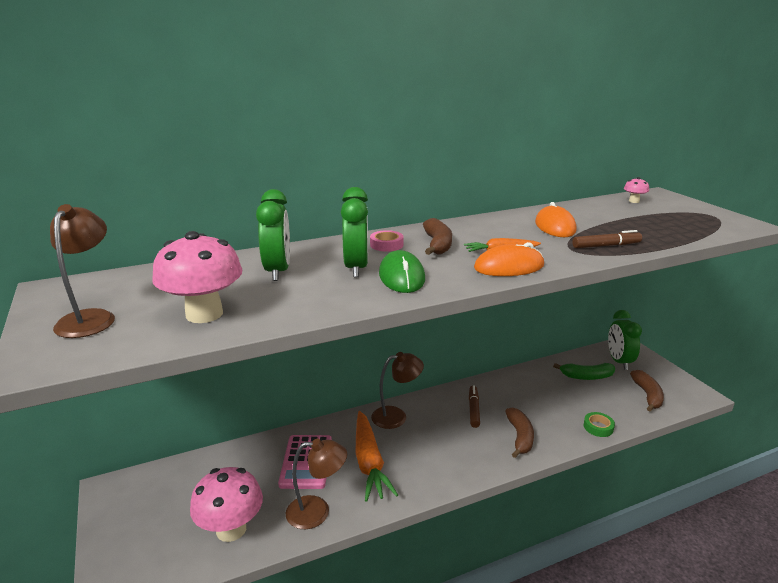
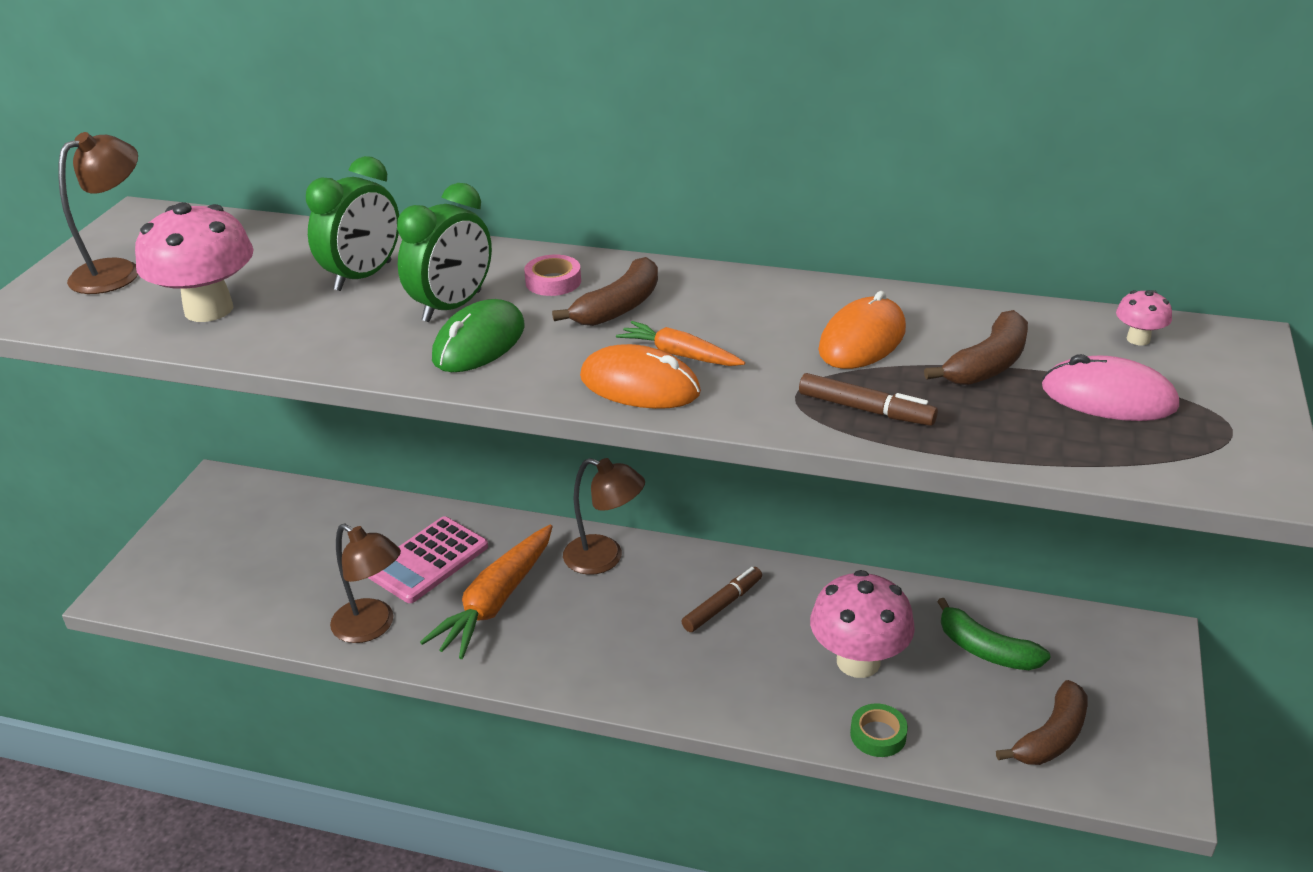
camera: 40 degrees right, 10 degrees up
(231, 529) = (273, 595): pink mushroom -> pink mushroom (858, 661)
(520, 437) = (733, 680): brown banana -> brown banana (987, 364)
(619, 361) = (1092, 656): green clock -> none
(664, 218) = (1108, 397): none -> pink mouse

